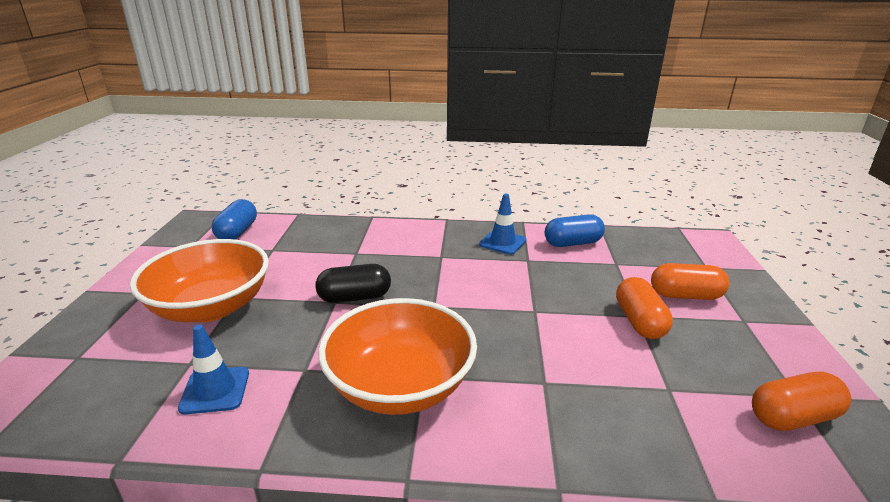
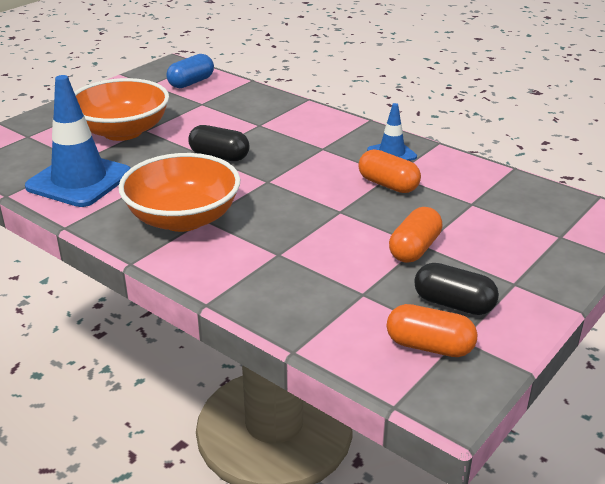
camera: 35 degrees right, 5 degrees up
(215, 390) = (79, 180): blue traffic cone -> blue traffic cone, size x1.93
(572, 243) = (457, 174): blue capsule -> none
(685, 295) = (492, 248): orange capsule -> orange capsule (388, 185)
(741, 361) = (453, 304): none -> black capsule

